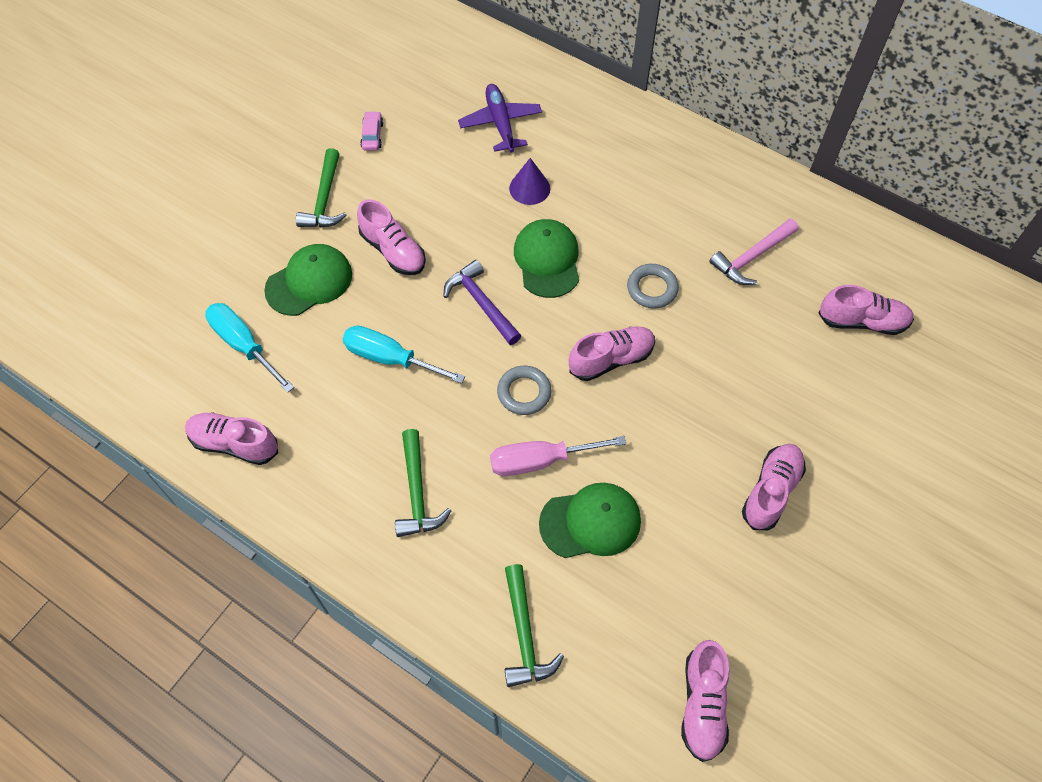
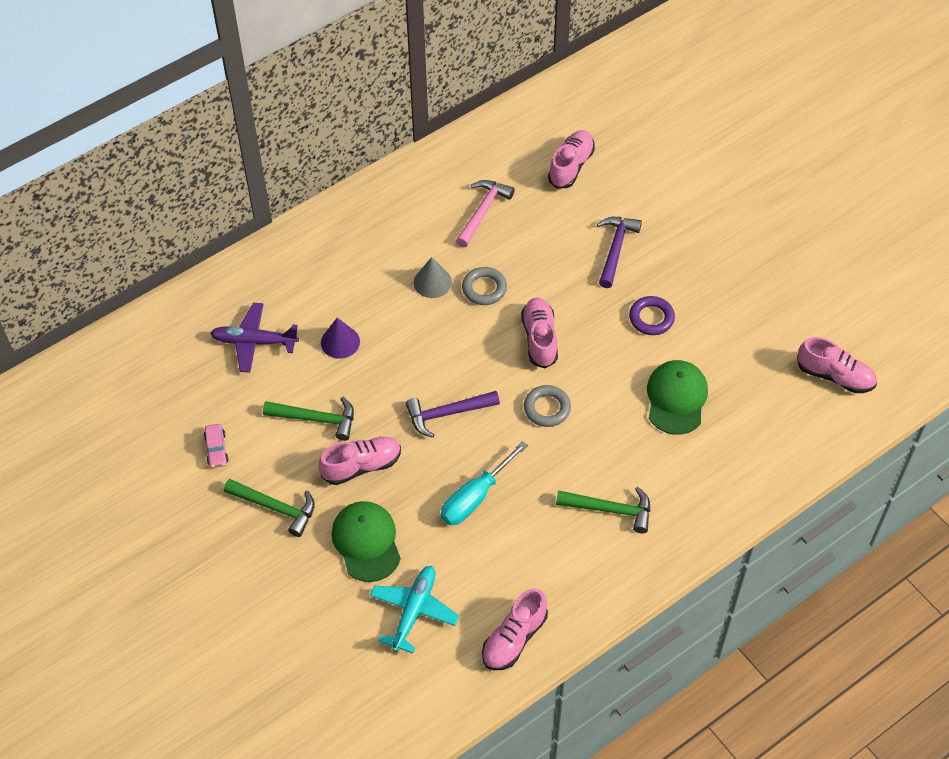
camera: 70 degrees left, 5 degrees down
(244, 345) = (414, 611): turquoise screwdriver -> turquoise plane
(372, 135) = (216, 449): pink car -> pink car turned 120 degrees counterclockwise
(524, 634) = (751, 469): green hammer -> green hammer (316, 419)
(540, 460) = (612, 415): pink screwdriver -> none
(547, 260) = (423, 352): green cap -> none
(637, 241) = (432, 282): none -> grey cone
(691, 464) = (651, 318): none -> purple ring
(752, 257) = (483, 212): pink hammer -> pink hammer turned 135 degrees counterclockwise
(769, 399) = (615, 249): none -> purple hammer
(771, 491) = (690, 277): pink shoe -> none

